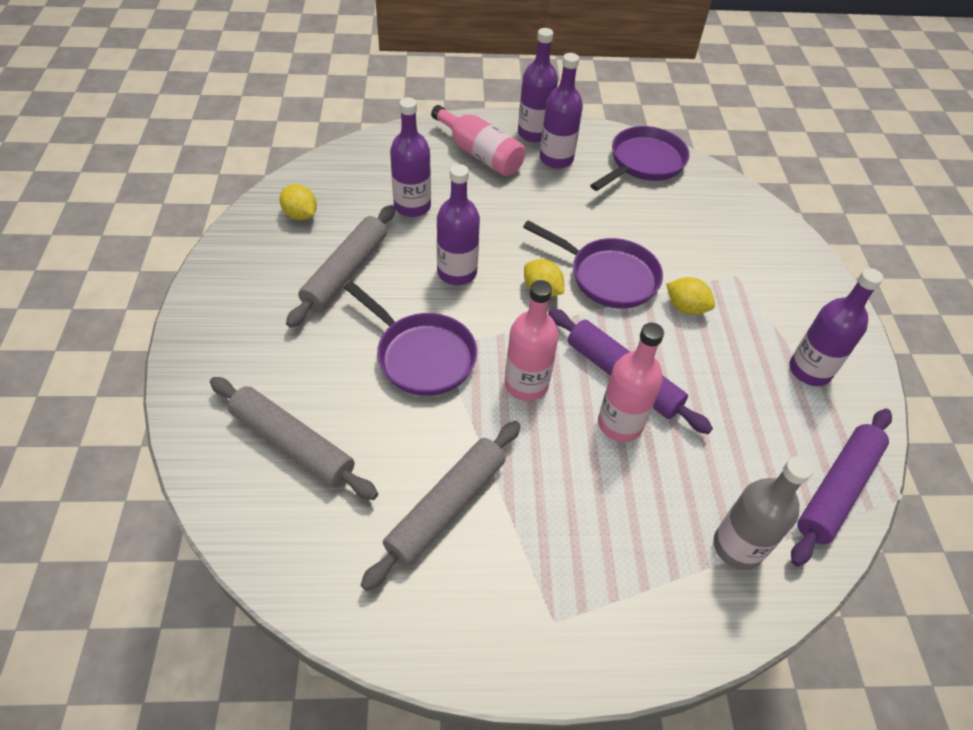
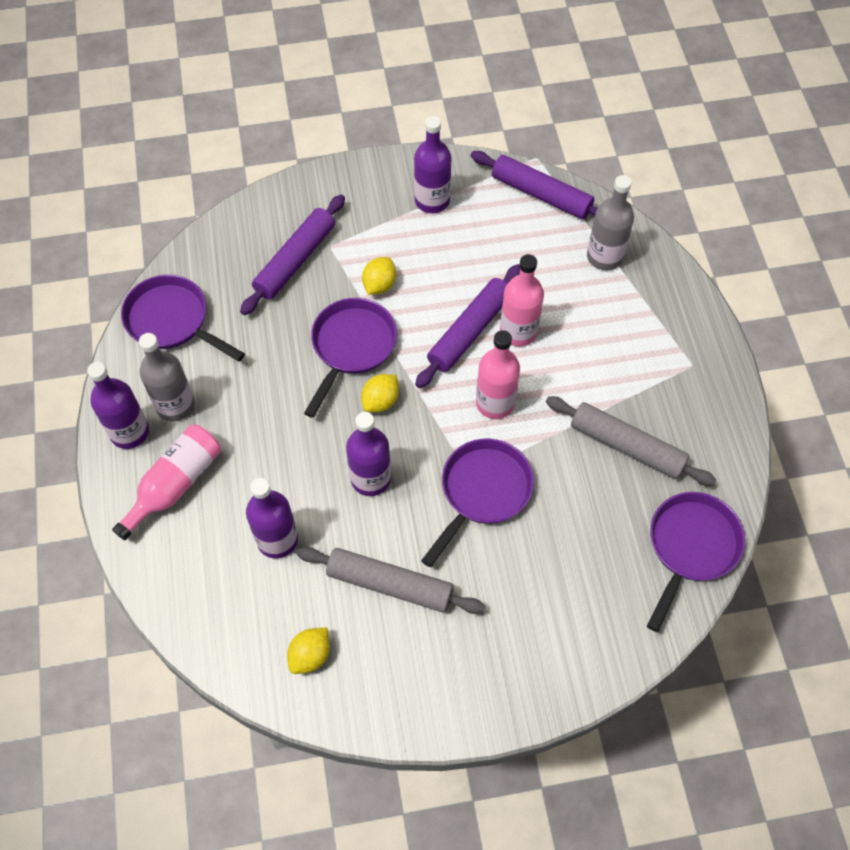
camera: 95 degrees left, 10 degrees up
(292, 444) = (602, 576): grey rolling pin -> none
(295, 547) = (691, 547): none -> purple pan
(556, 159) = (175, 405): purple bottle -> grey bottle
(714, 247) = (295, 260): none -> purple rolling pin

